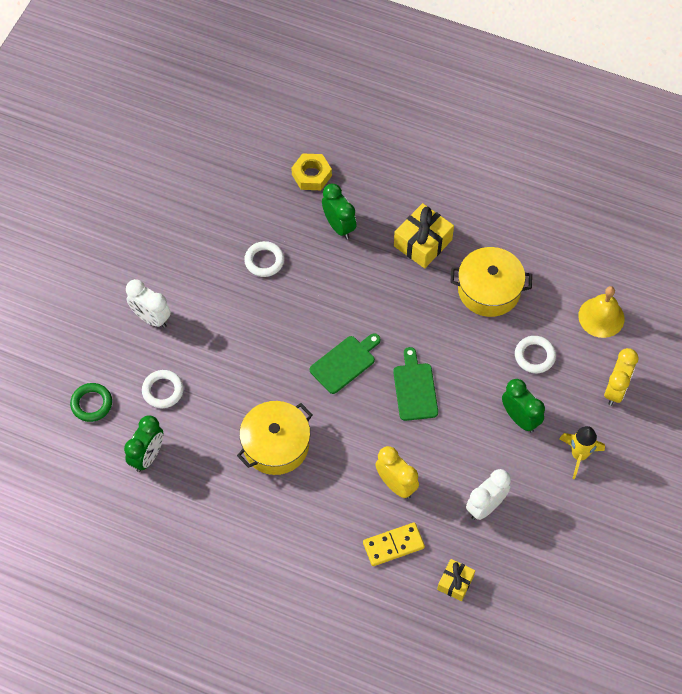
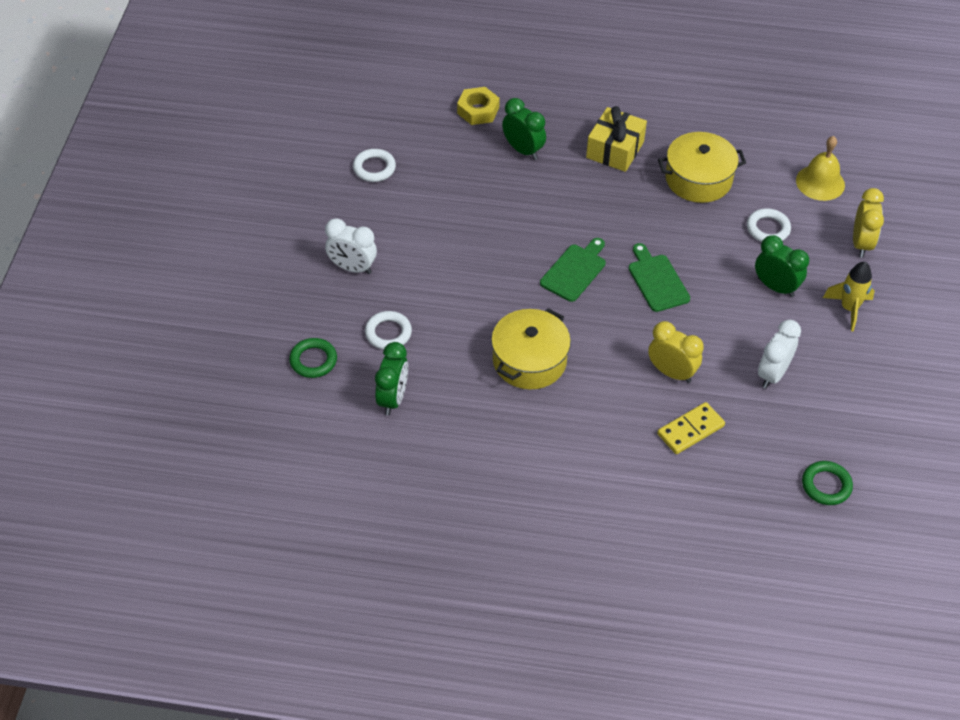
camera: 15 degrees left, 10 degrees down
(264, 261) = (456, 194): white ring -> white ring (374, 168)
(455, 582) = (769, 452): yellow gift -> none
(493, 626) = (826, 485): none -> green ring

